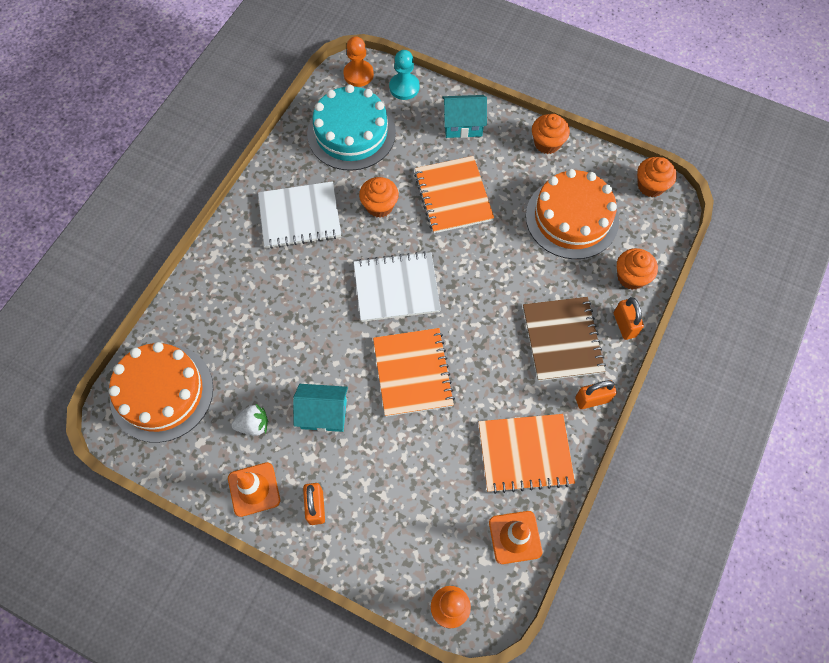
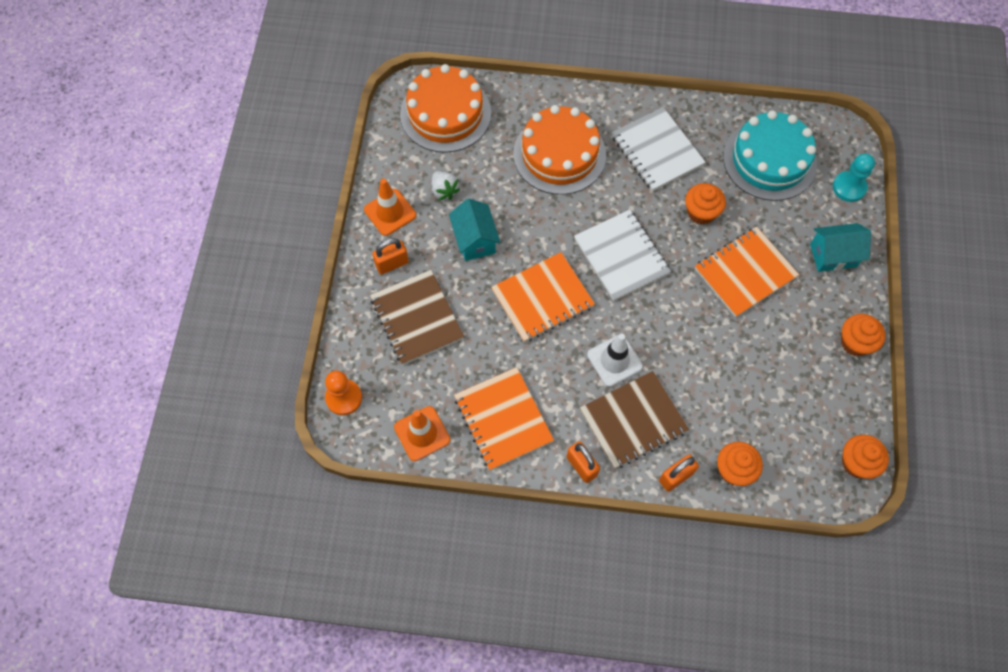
camera: 70 degrees right, 0 degrees up
(358, 74) = (841, 142): orange pawn -> none
(388, 501) = (417, 318): none -> brown notebook
(463, 125) = (833, 255): turquoise house -> turquoise house turned 75 degrees counterclockwise
(499, 333) = (614, 360): none -> white traffic cone
(572, 218) = (776, 392): orange cake -> orange cake (559, 154)

